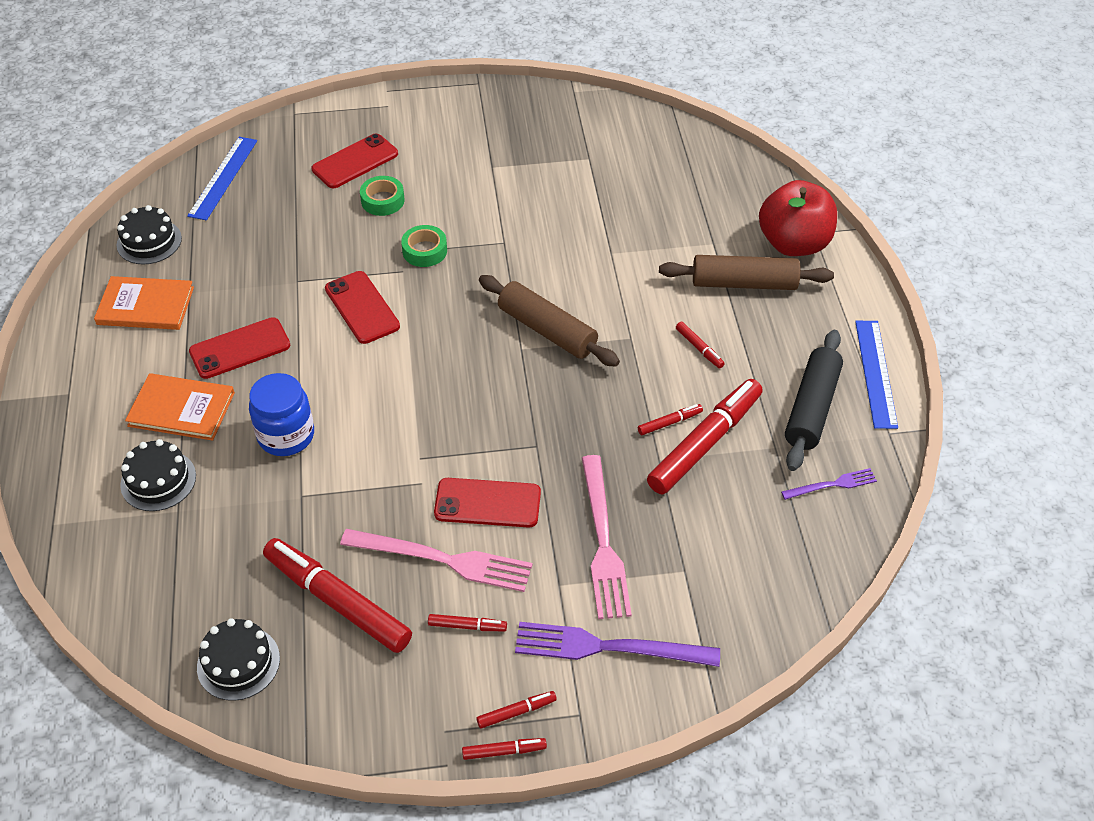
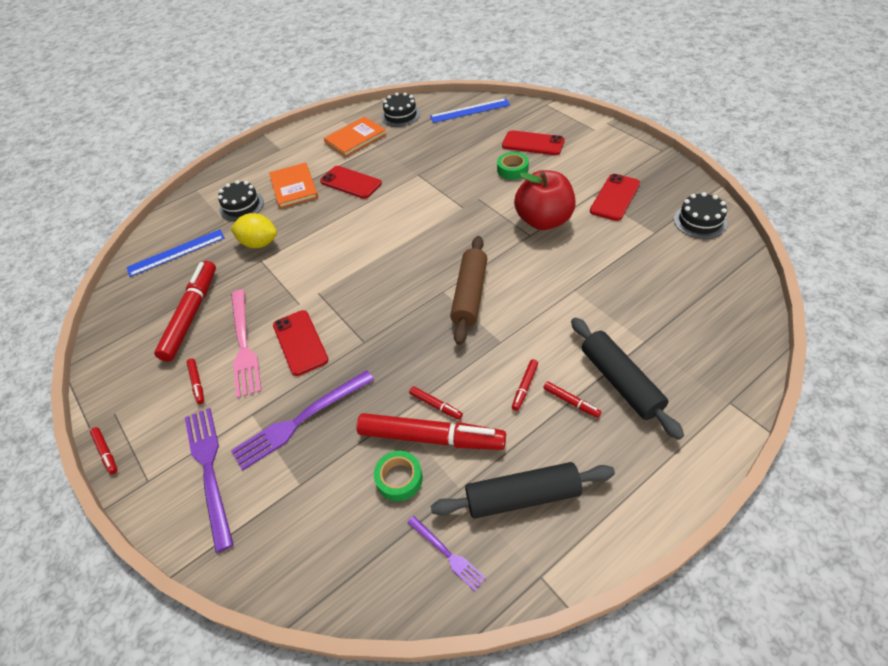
camera: 65 degrees right, 0 degrees up
(145, 306) = (355, 138): orange book -> orange book turned 75 degrees clockwise
(238, 663) = (134, 298): black cake -> black cake (700, 221)
(265, 486) = (259, 243): none -> yellow lemon
(286, 436) = (300, 232): blue jar -> none
(362, 307) = (418, 207): red phone -> red phone (615, 197)
(424, 251) = (488, 207): green tape -> green tape (399, 479)
(516, 712) = (138, 443): red marker -> red marker (571, 402)
(603, 542) = (300, 420): pink fork -> purple fork
(744, 283) = (620, 382): brown rolling pin -> black rolling pin
(794, 243) = (700, 394): red apple -> red apple (544, 220)
(876, 373) = (604, 531): blue ruler -> blue ruler (176, 253)

